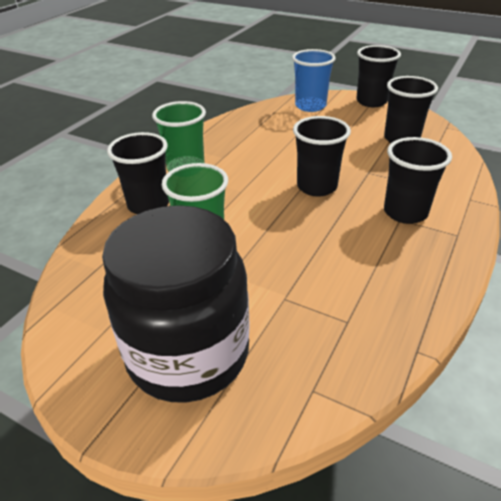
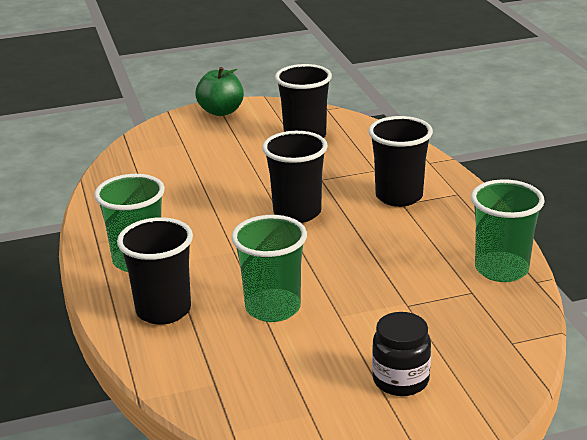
camera: 45 degrees left, 10 degrees down
(188, 353) = (400, 380): black jar -> black jar, size x0.44
(310, 106) = (164, 141): blue cup -> none
(371, 101) = (221, 111): black cup -> green apple
(400, 319) = (501, 269): none -> green cup

